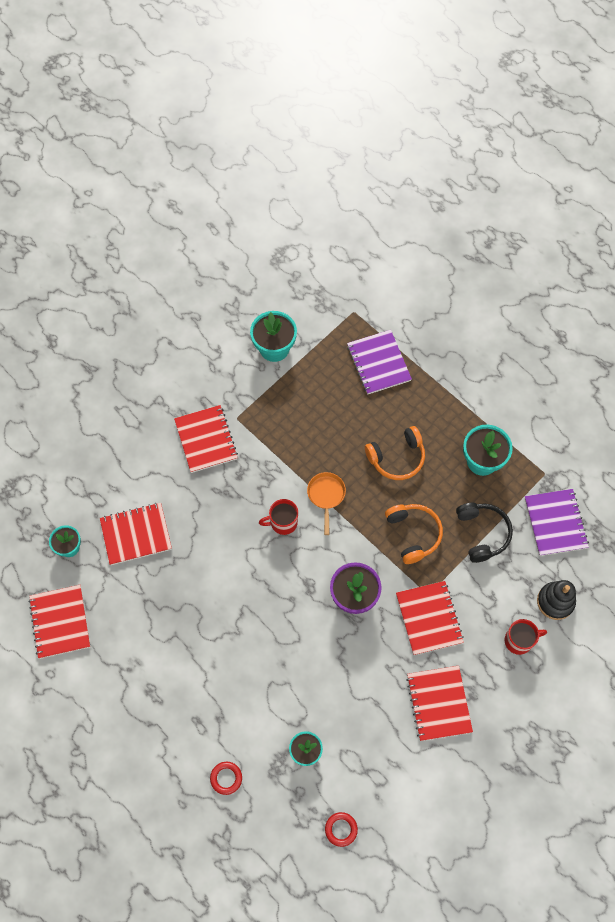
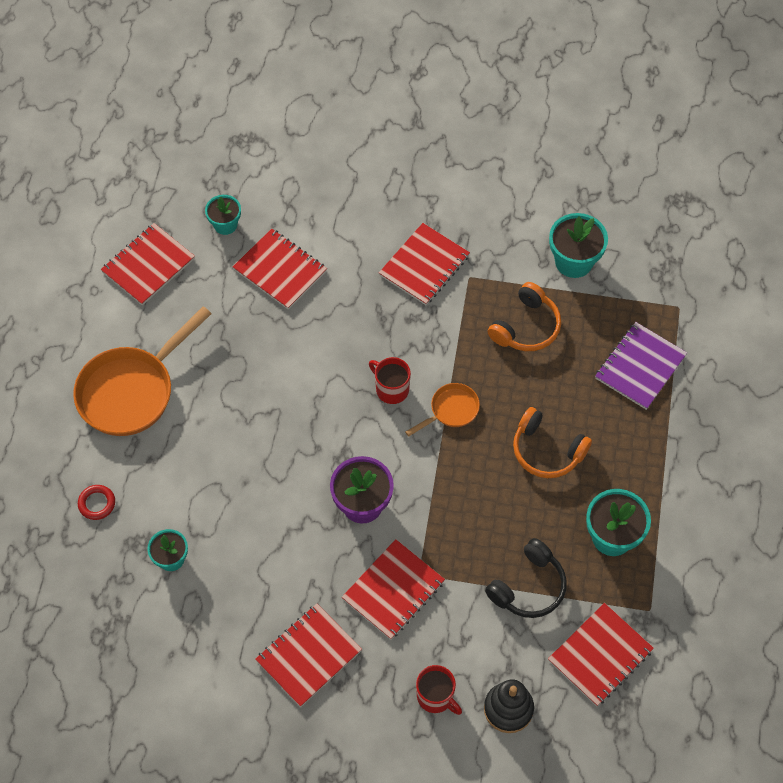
camera: 55 degrees right, 5 degrees down
(154, 698) = (132, 391): none -> orange pan
(341, 829) = (115, 640): red ring -> none
(413, 534) = (474, 519): orange headphones -> orange headphones (526, 327)
(555, 523) = (600, 655): purple notebook -> red notebook

